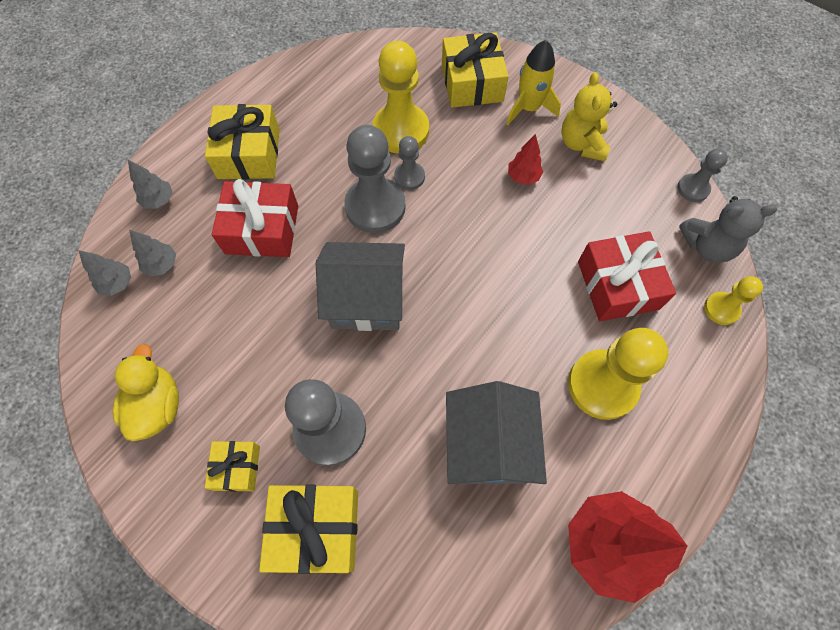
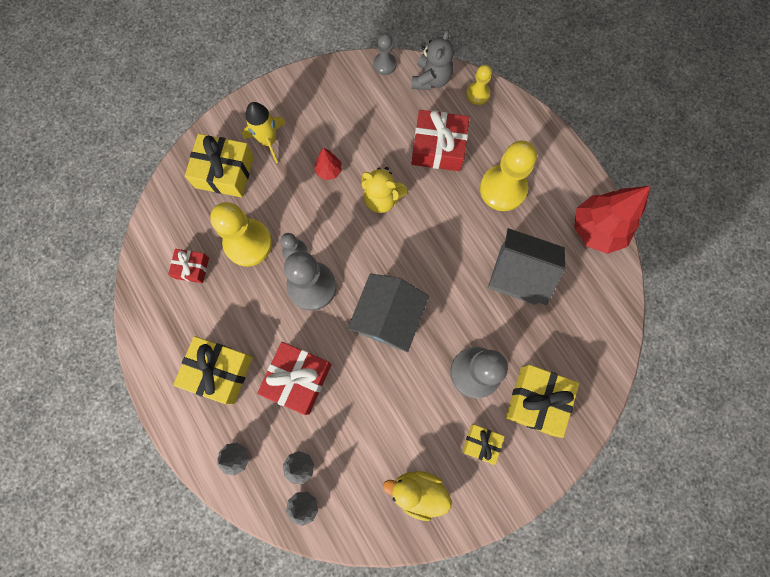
camera: 70 degrees left, 10 degrees up
(353, 92) = (192, 268): none -> red gift
(582, 144) = (317, 118): yellow teddy bear -> yellow teddy bear (382, 198)

